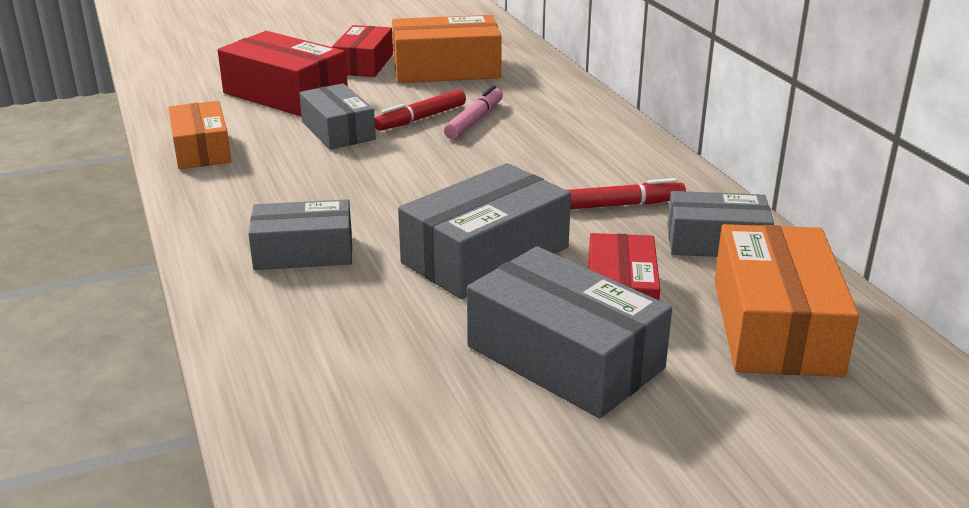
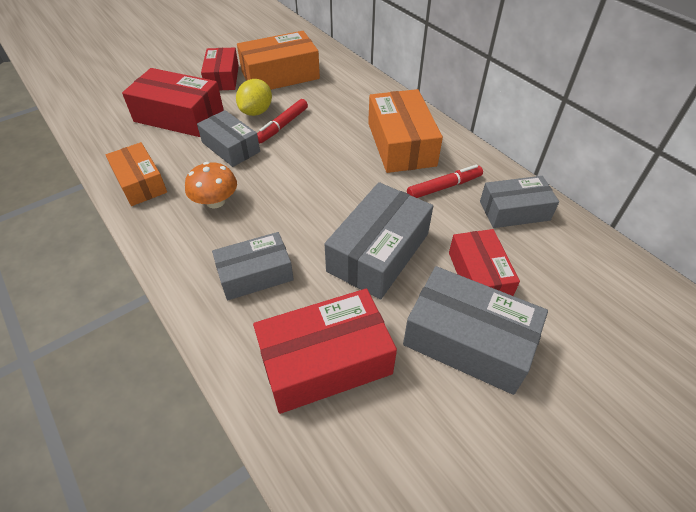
camera: 15 degrees left, 20 degrees up
(289, 178) = (215, 201): none -> orange mushroom
(351, 344) = (325, 361): none -> red box
(392, 101) = (256, 111): none -> yellow lemon
(474, 121) = (319, 122): pink marker -> none
(775, 326) = (579, 281): orange box -> orange box (401, 144)

